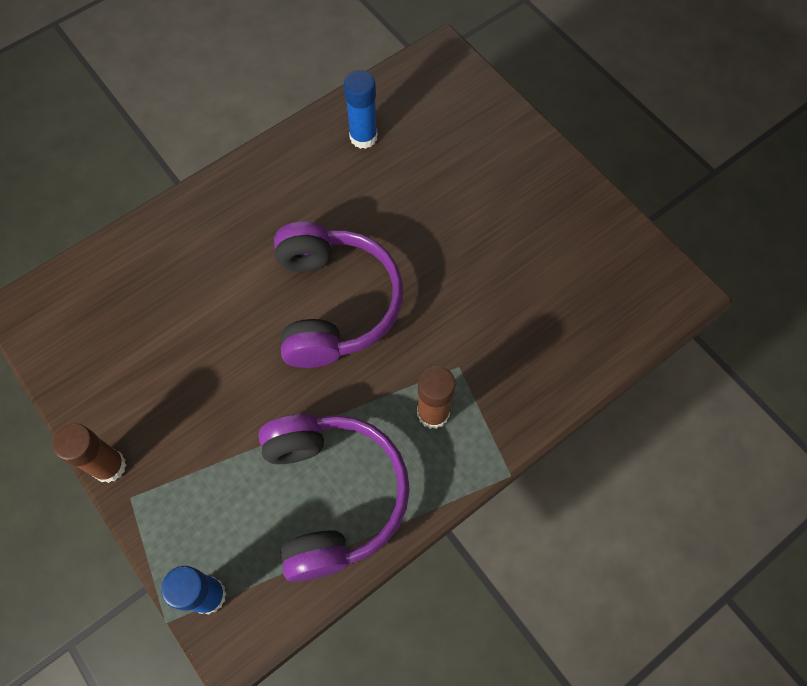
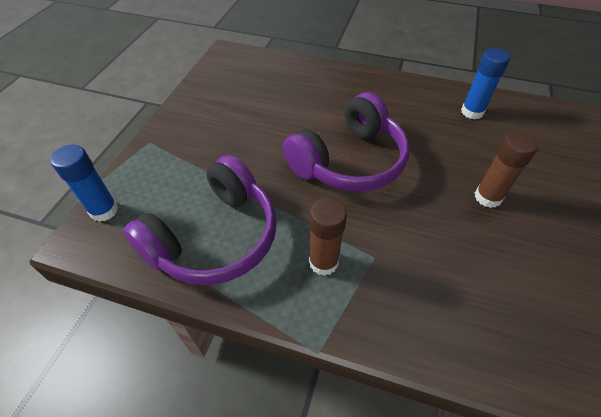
camera: 55 degrees right, 15 degrees down
(109, 466) = (162, 124): brown glue stick -> brown glue stick (487, 197)

